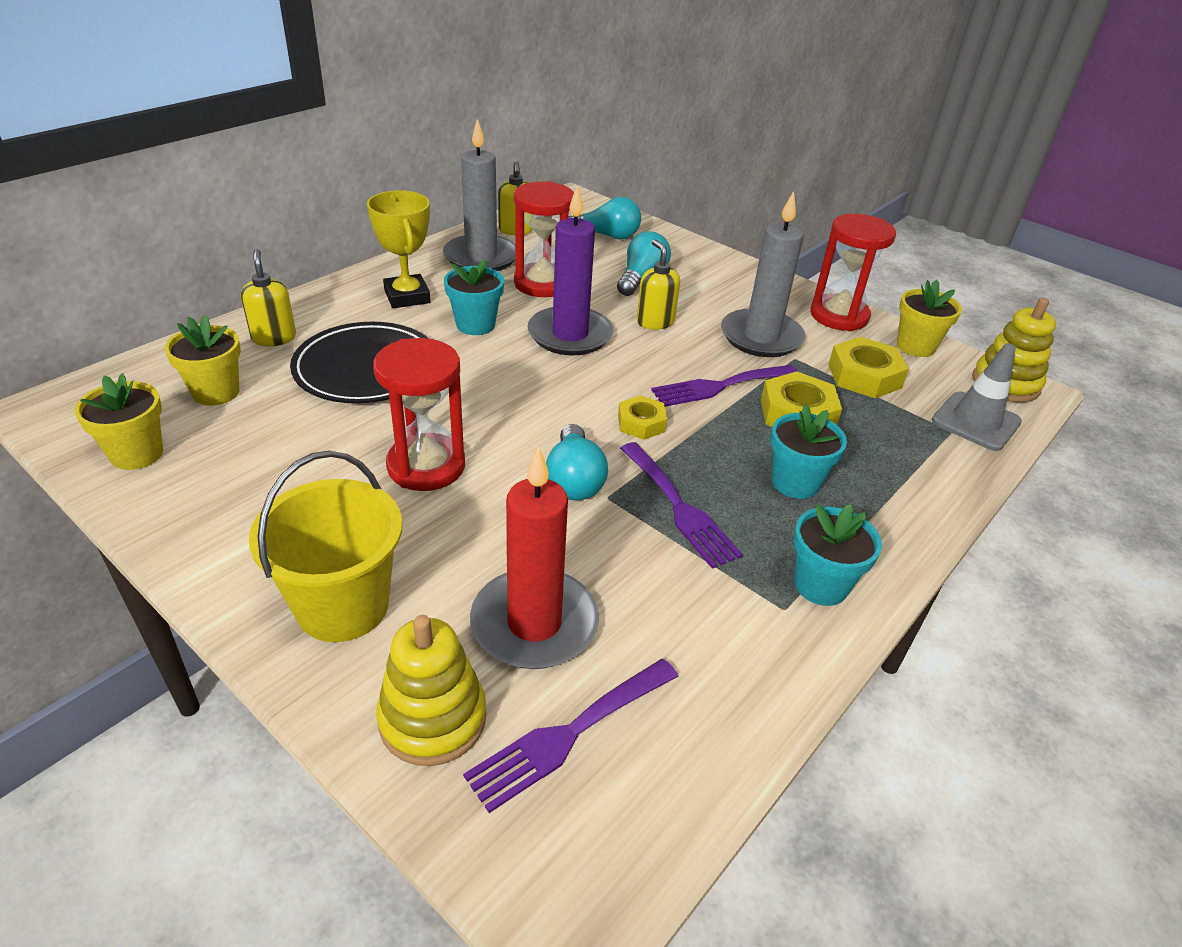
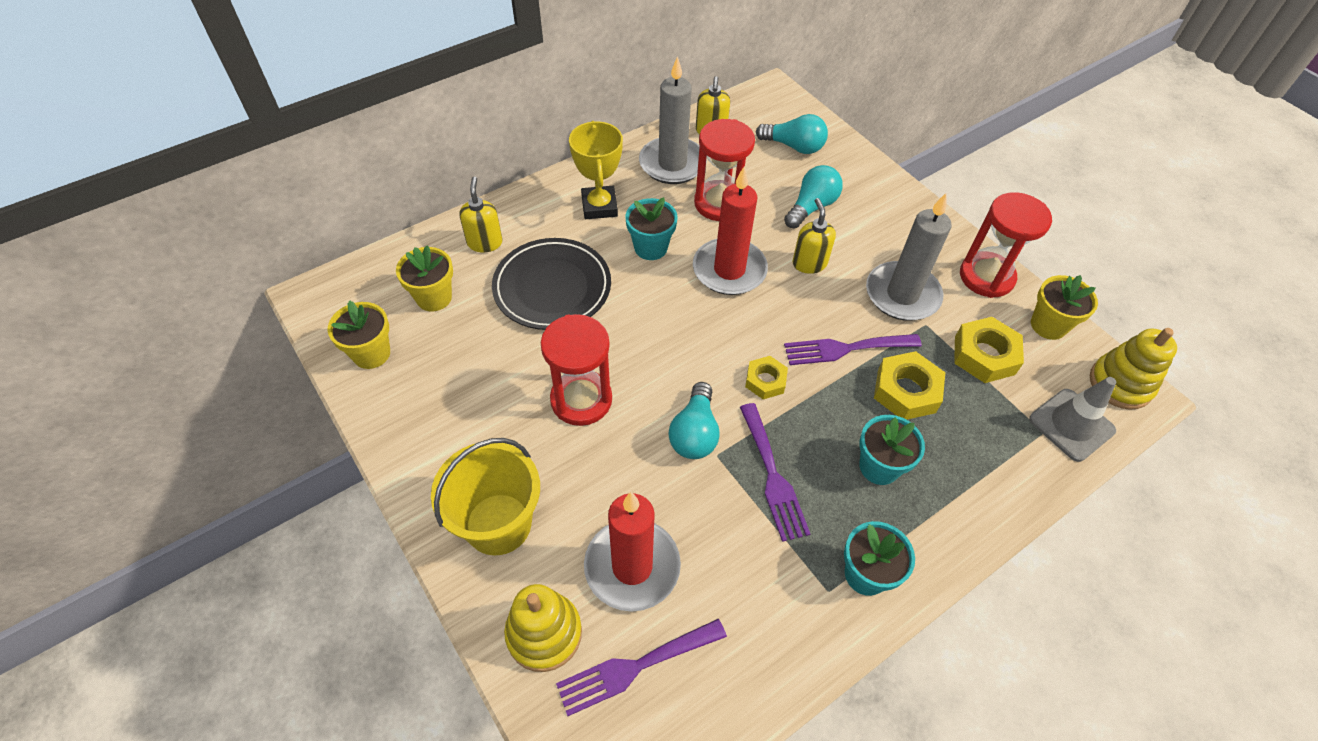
camera: 15 degrees right, 15 degrees up
(570, 335) = (729, 270): purple candle -> red candle

